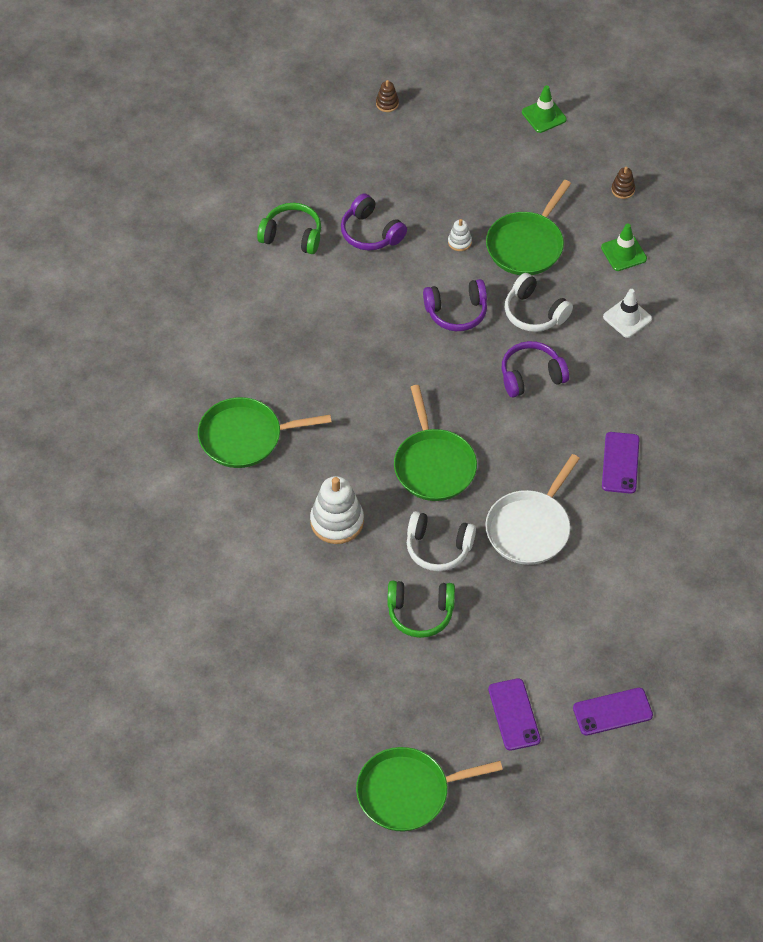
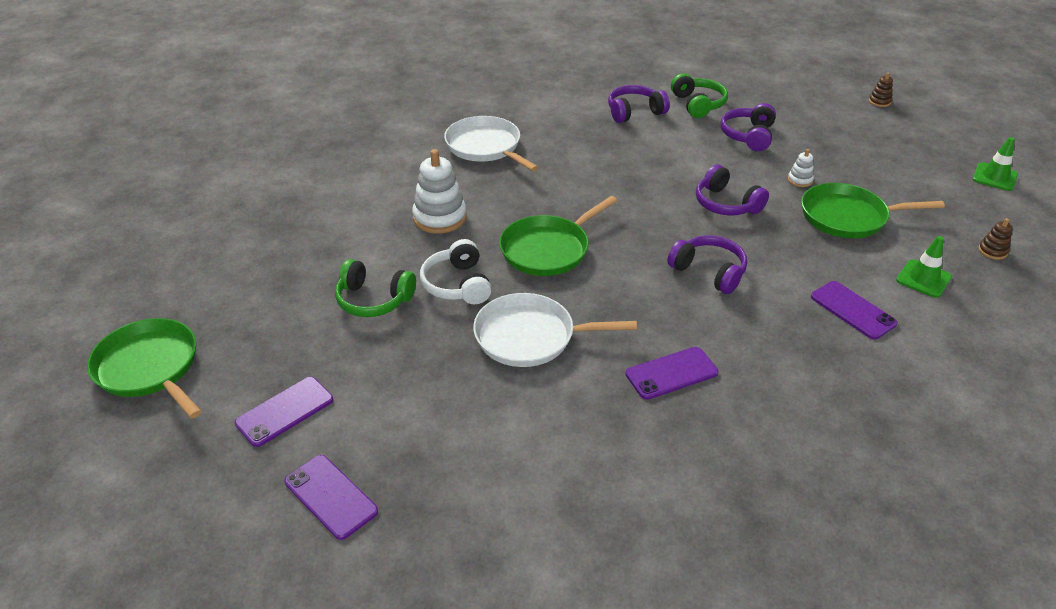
camera: 60 degrees right, 15 degrees down
(245, 437) = (486, 147): green pan -> white pan
(269, 291) = (634, 112): none -> purple headphones
(420, 613) = (373, 300): green headphones -> green headphones turned 45 degrees counterclockwise
(534, 313) = (781, 248): white headphones -> none
(627, 318) = (852, 310): white traffic cone -> purple phone

